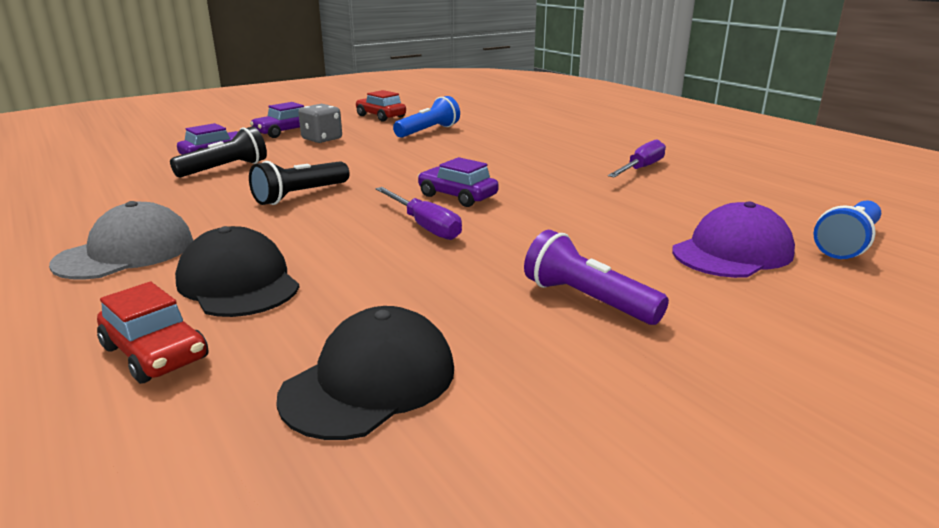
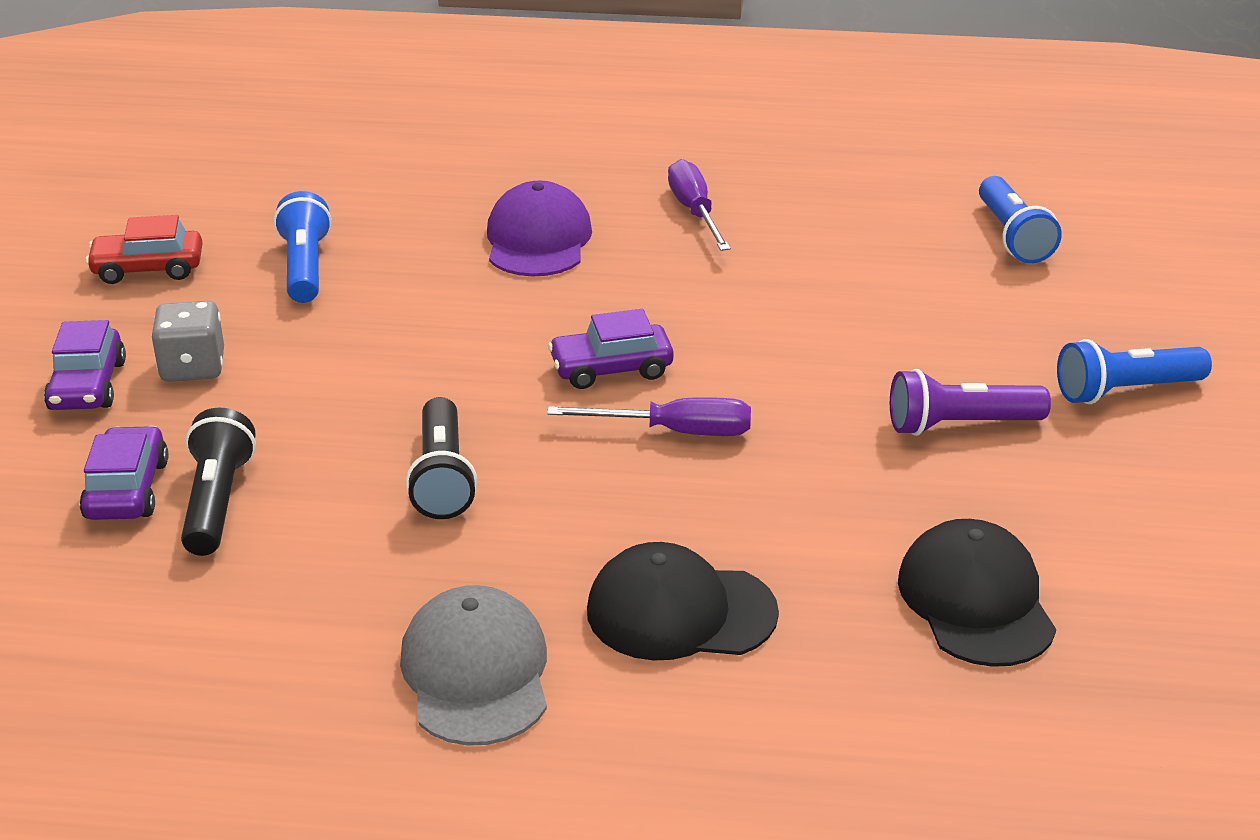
camera: 50 degrees left, 10 degrees up
(155, 353) = (794, 709): red car -> none
(732, 252) = (959, 299): purple cap -> purple cap (538, 240)
(771, 350) = (1125, 391): none -> blue flashlight

